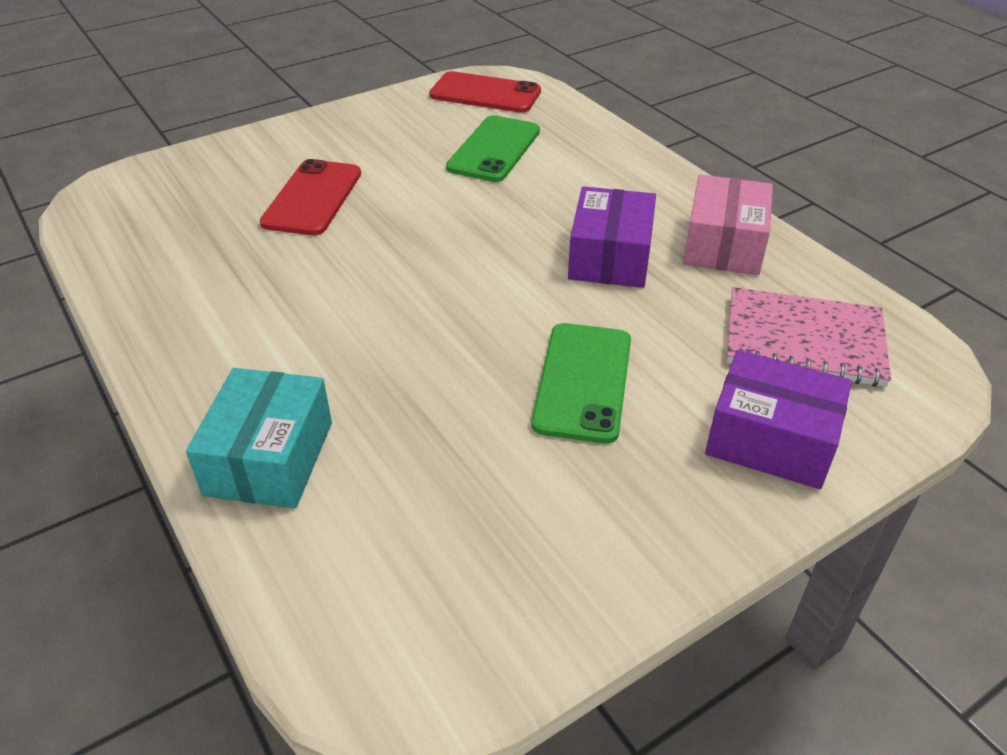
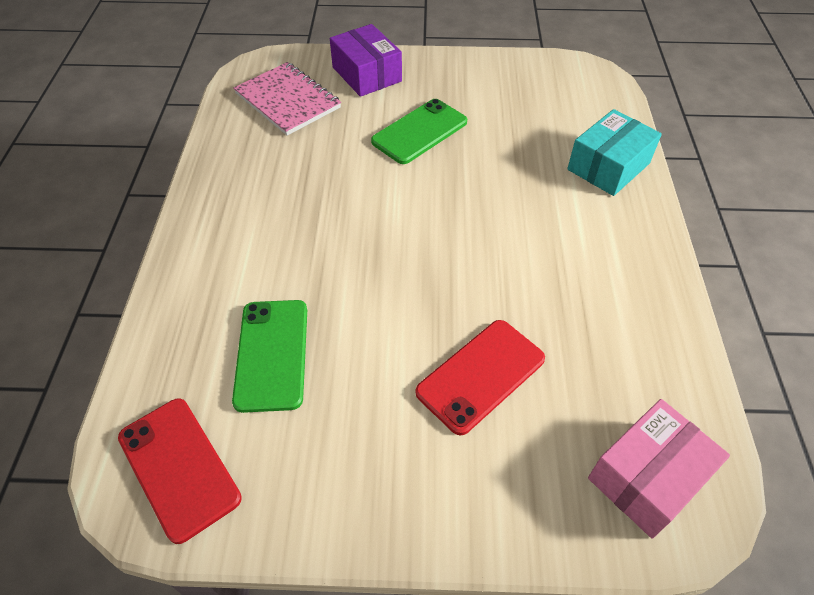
camera: 145 degrees left, 10 degrees up
(494, 149) = (272, 354): green phone -> green phone turned 60 degrees counterclockwise
(610, 257) = (317, 194): purple box -> none
(723, 245) = (240, 168): pink box -> pink box (648, 477)

